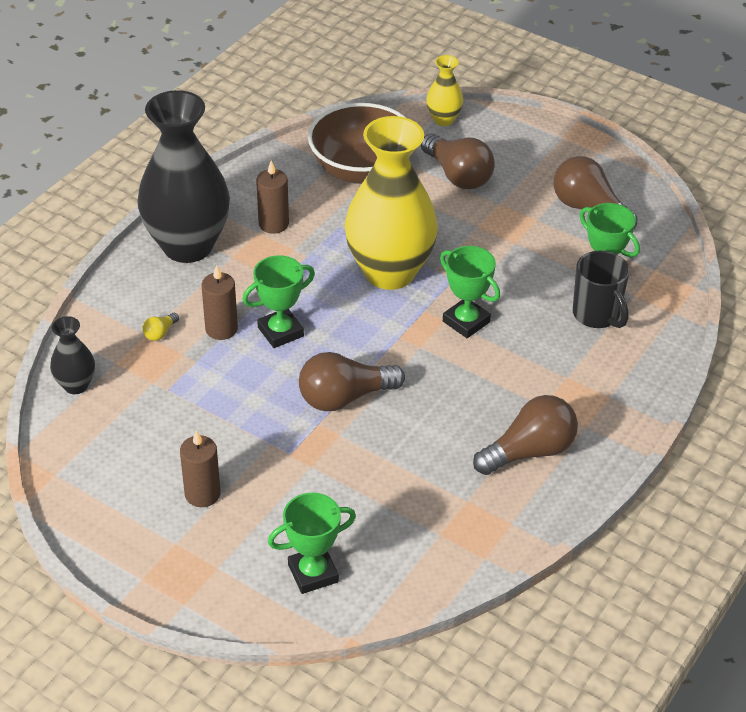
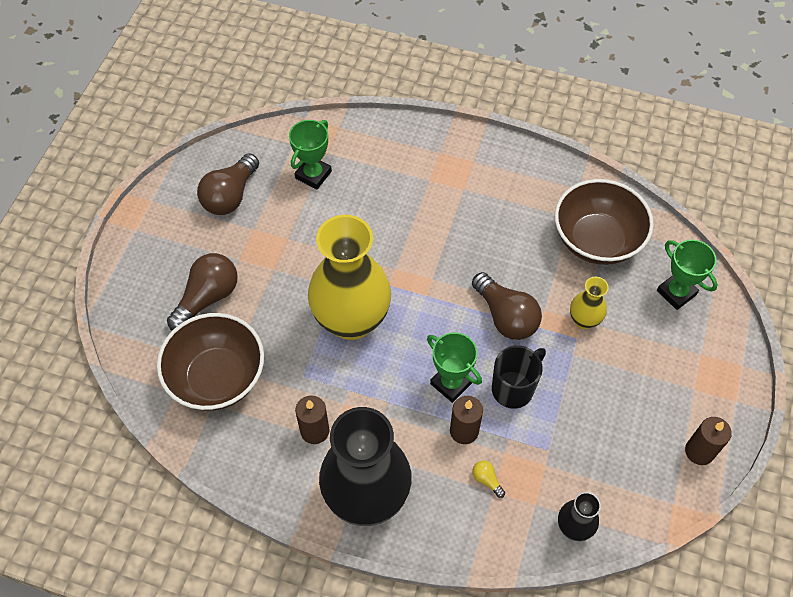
camera: 105 degrees left, 15 degrees up
(160, 333) = (486, 480): yellow light bulb -> yellow light bulb turned 150 degrees counterclockwise
(202, 494) = (642, 386): brown candle -> brown candle (699, 451)
(422, 516) = (596, 240): none -> brown bowl
(443, 119) = (125, 327): yellow vase -> yellow vase (584, 320)
(466, 322) = (393, 253): green trophy -> none
(529, 451) = (511, 189): brown light bulb -> none
(597, 315) = (357, 172): black mug -> black mug (513, 388)

